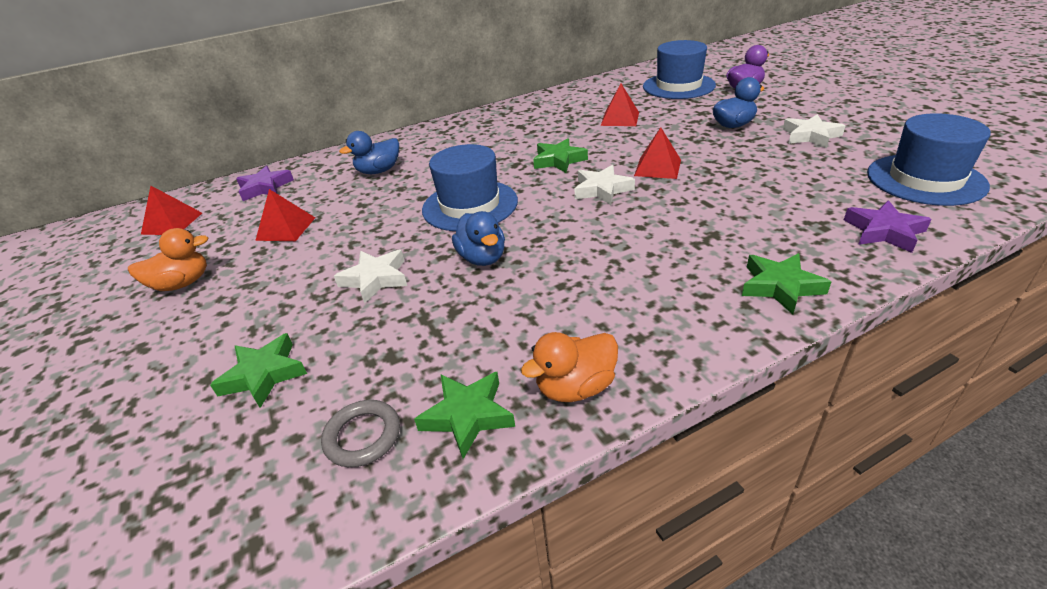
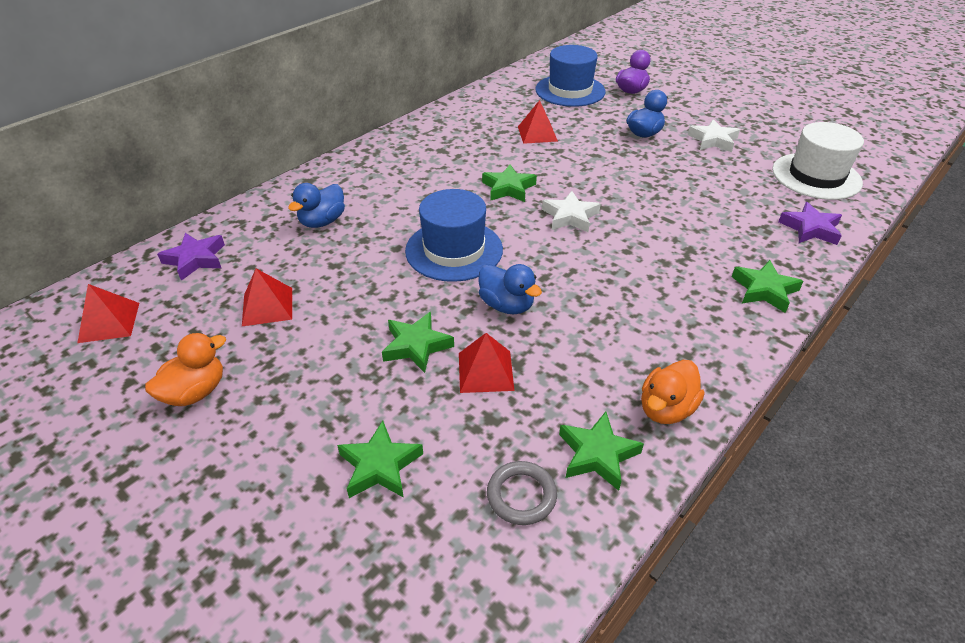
camera: 25 degrees left, 5 degrees up
(375, 279) = (416, 346): white star -> green star
(658, 167) = (605, 187): red pyramid -> red pyramid (485, 371)
(925, 179) = (816, 176): blue hat -> white hat

